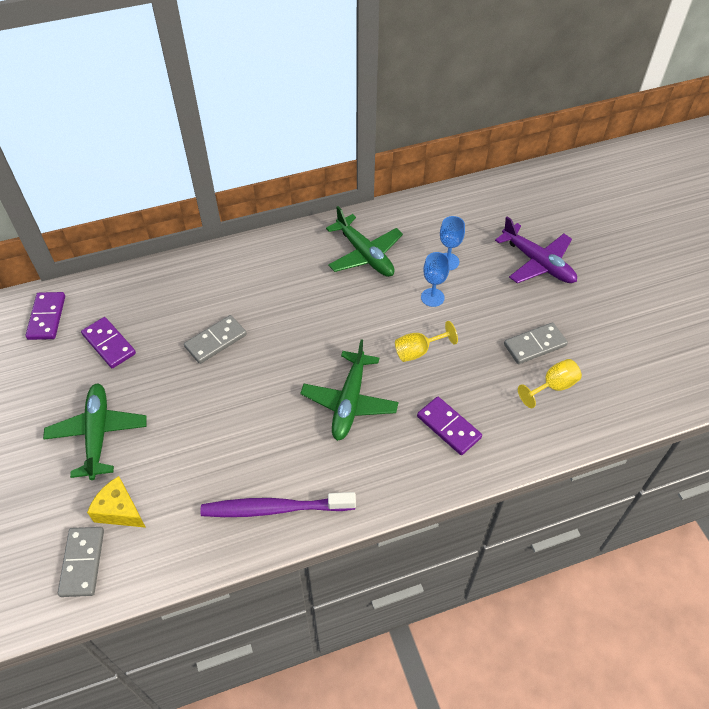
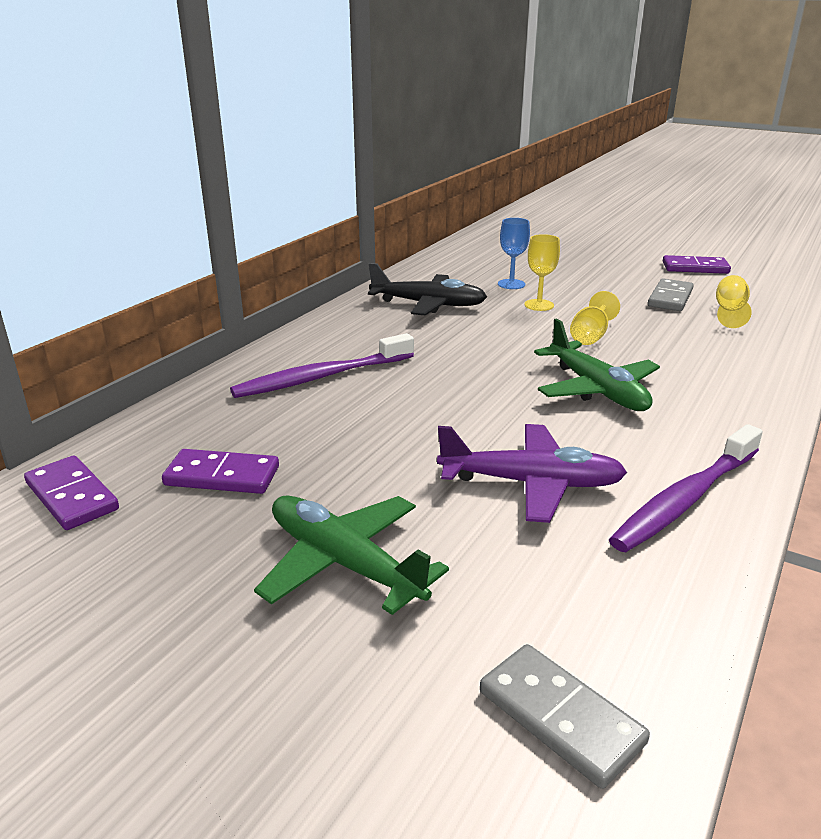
camera: 40 degrees left, 25 degrees down
(119, 510) = (511, 619): yellow cheese -> none
(215, 341) = (371, 413): grey domino -> none
(226, 293) = (322, 377): none -> purple toothbrush
(365, 254) = (428, 304): green plane -> black plane
(432, 297) = (539, 305): blue goblet -> yellow goblet
(449, 427) = (709, 365): purple domino -> purple domino (695, 268)
(538, 263) = (582, 262): purple plane -> purple plane (531, 483)

